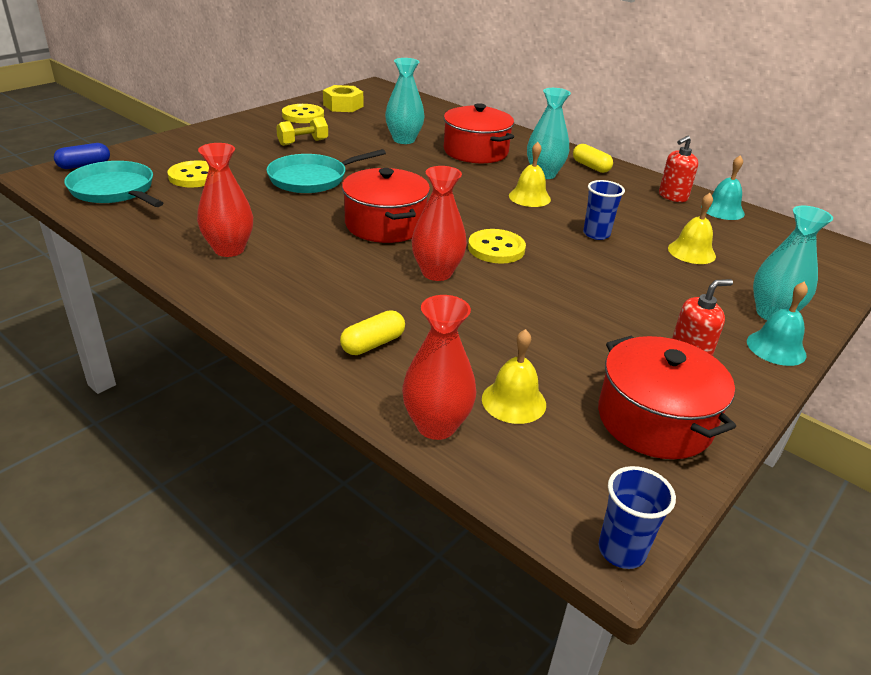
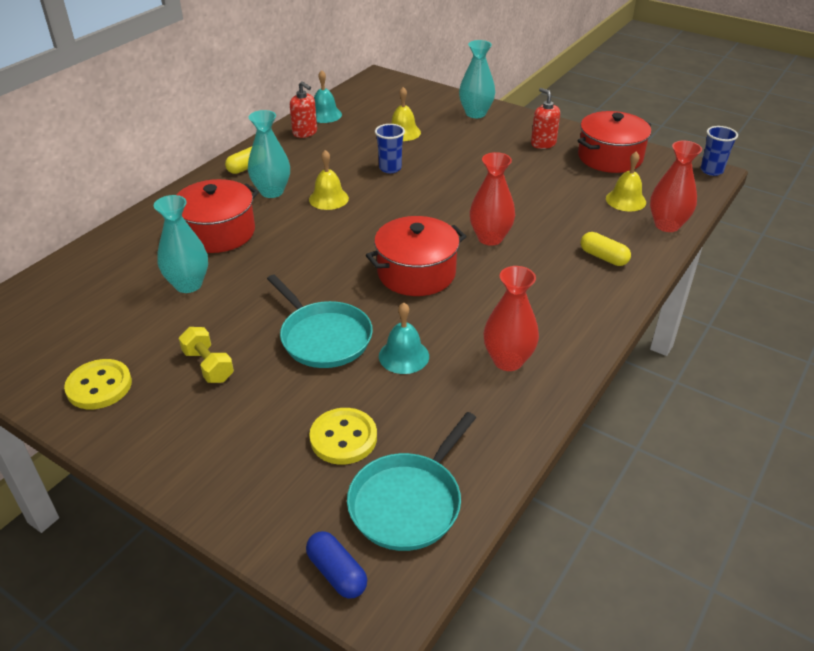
camera: 95 degrees left, 5 degrees up
(343, 106) = (53, 354): yellow nut -> none
(496, 248) = (436, 212): yellow button -> none
(776, 348) = (514, 117): turquoise bell -> turquoise bell (404, 356)

